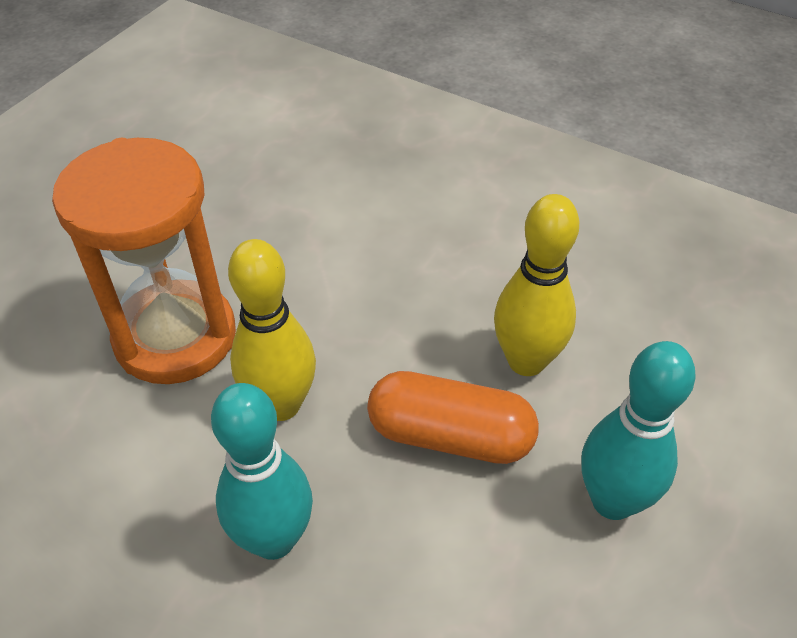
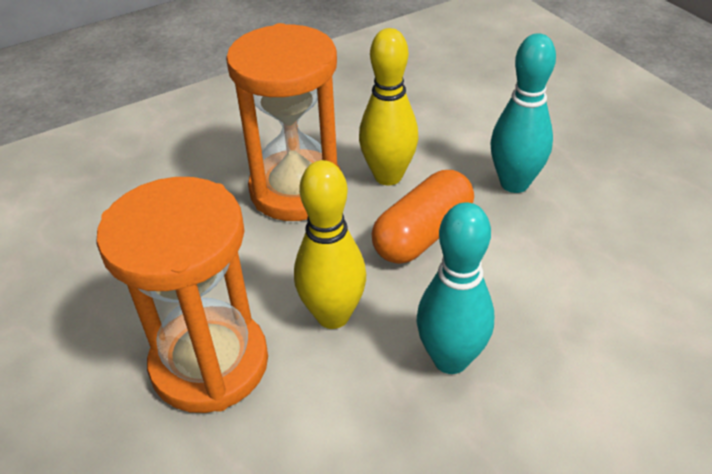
camera: 60 degrees left, 5 degrees down
(443, 290) = (296, 190): none -> orange hourglass

